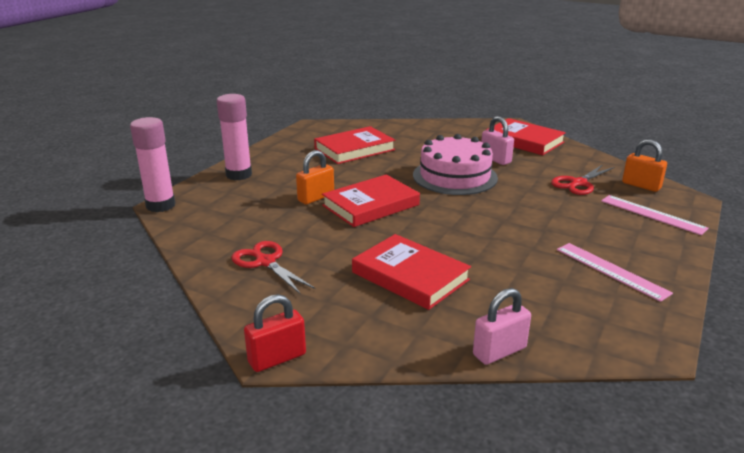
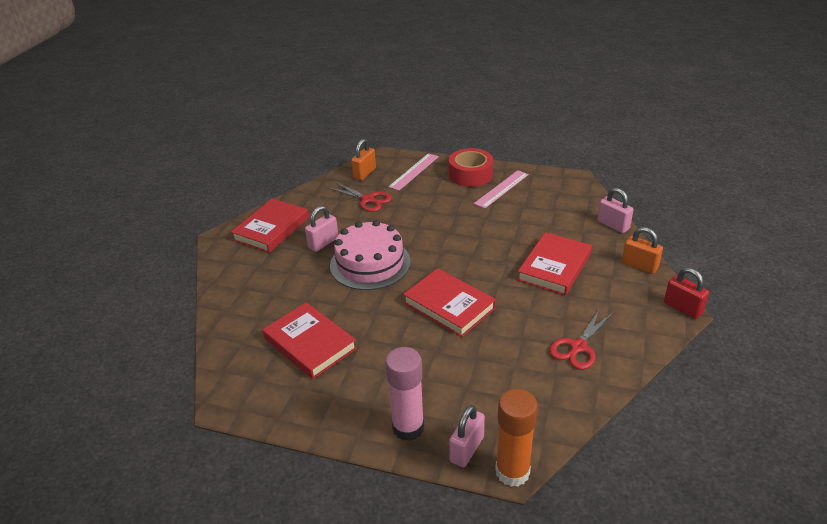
camera: 100 degrees left, 10 degrees up
(160, 205) = (512, 472): pink glue stick -> orange glue stick
(198, 192) = (467, 449): none -> pink padlock
(316, 198) = (446, 345): orange padlock -> orange padlock (639, 266)
(651, 252) = (470, 174): none -> red tape

